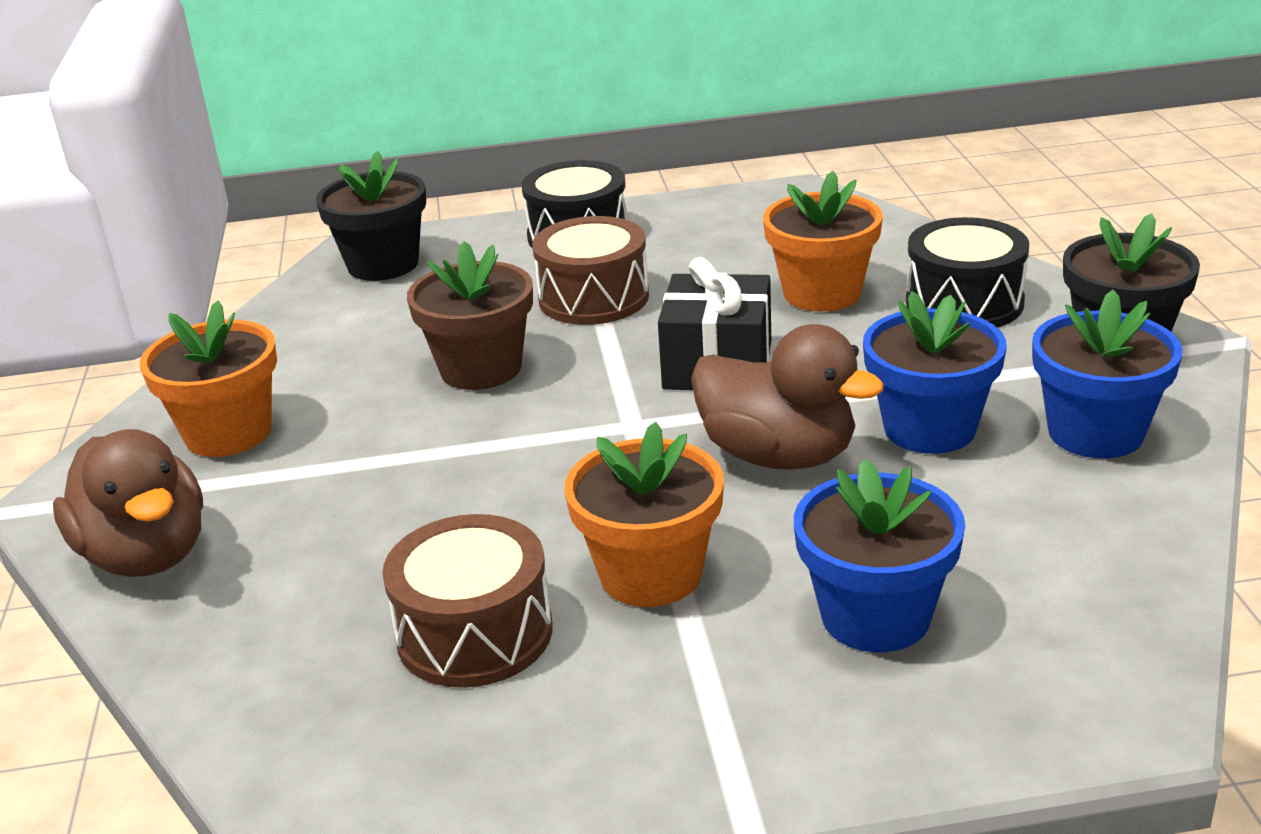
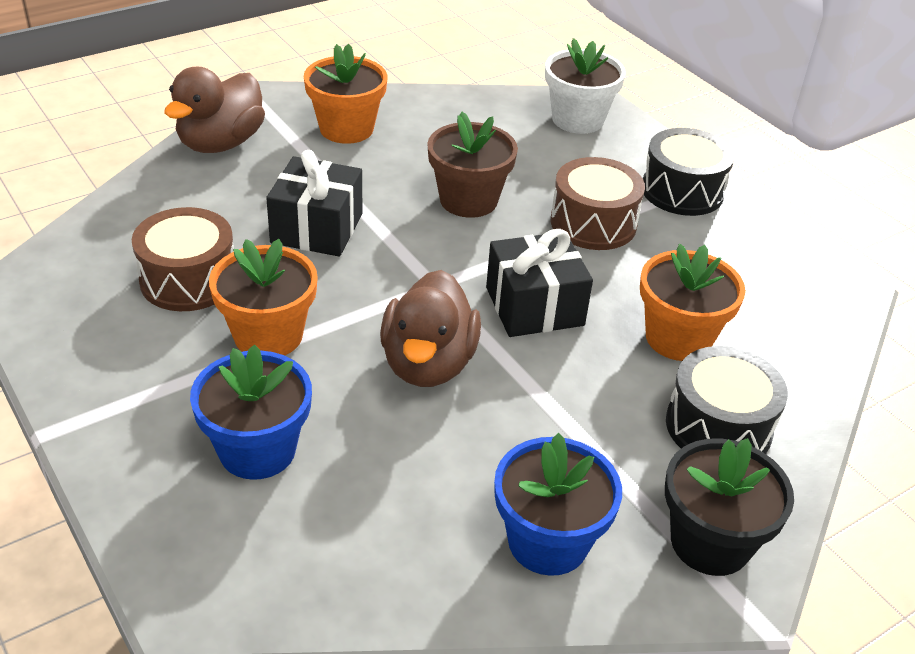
camera: 60 degrees right, 10 degrees up
(383, 264) = (577, 119): black flower pot -> white flower pot
(444, 496) = (317, 228): none -> black gift
(929, 428) = (504, 438): blue flower pot -> none

